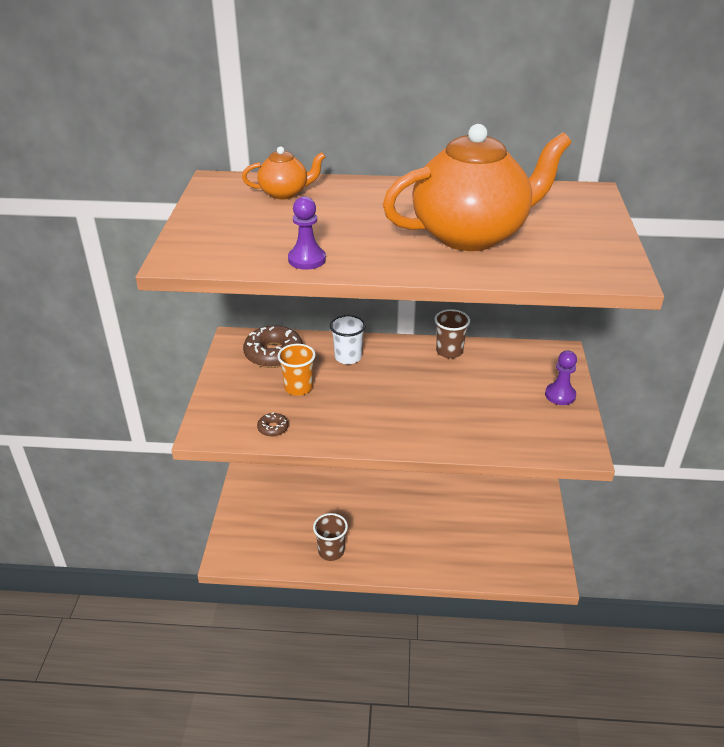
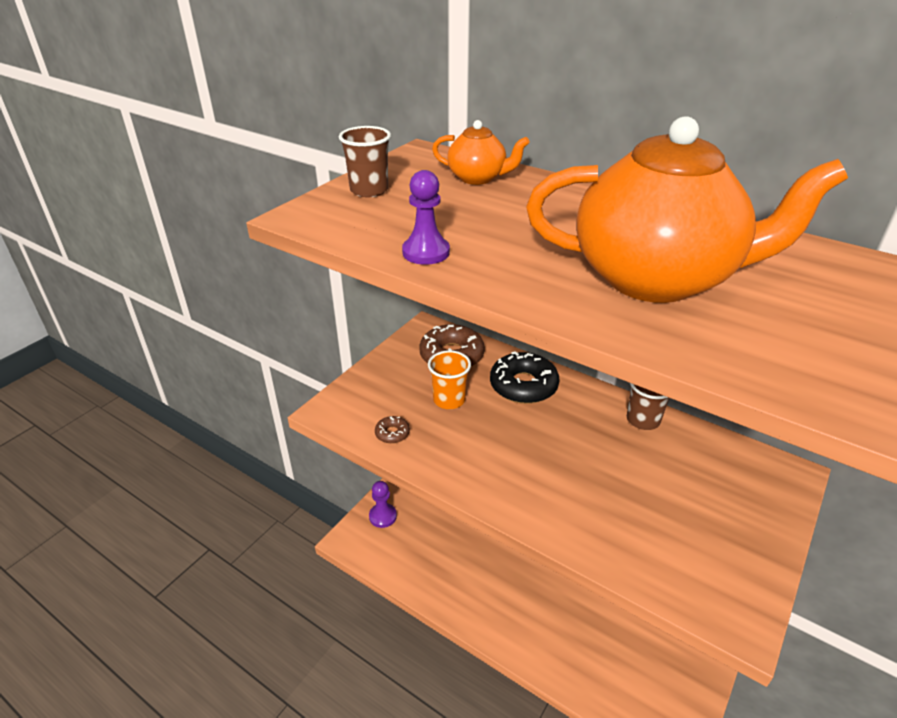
camera: 30 degrees right, 0 degrees up
(331, 551) = (446, 583): brown cup -> brown cup (369, 190)
(348, 357) = (523, 386): white cup -> black donut
(560, 395) = (755, 530): purple pawn -> purple pawn (383, 516)

